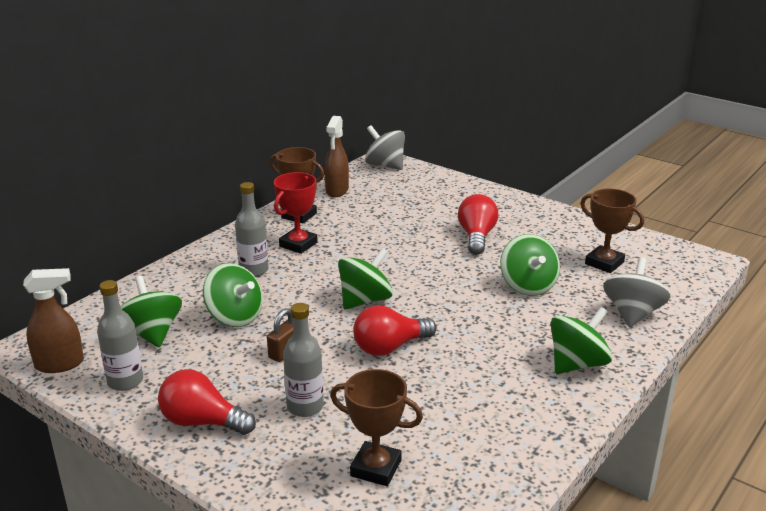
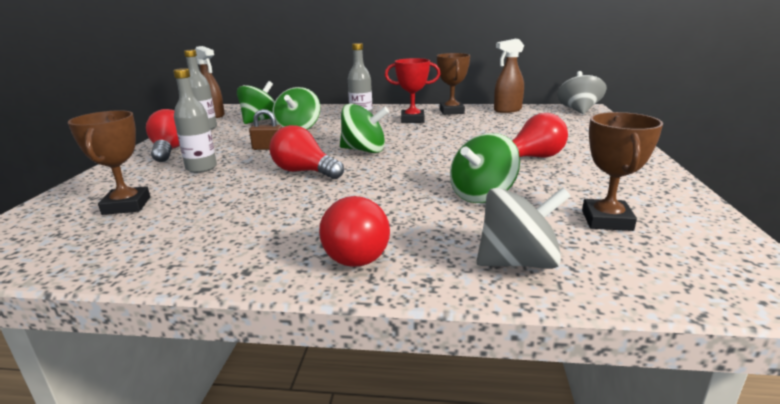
camera: 60 degrees right, 5 degrees down
(577, 364) = (359, 252): green spinning top -> red light bulb

